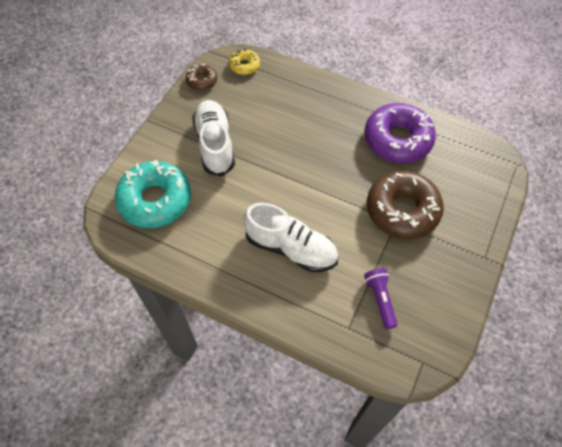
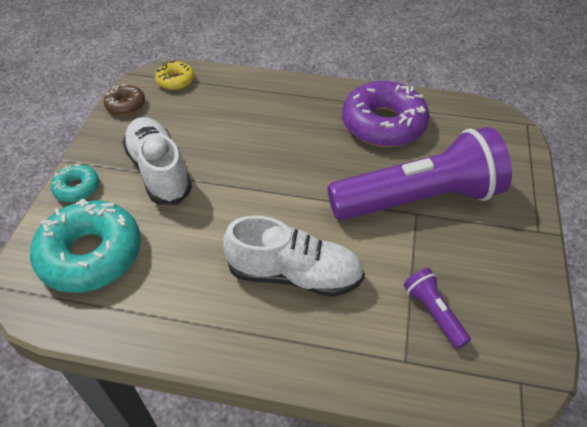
camera: 15 degrees left, 10 degrees down
(154, 145) = (77, 188): none -> turquoise donut
(402, 210) = (418, 199): brown donut -> purple flashlight

